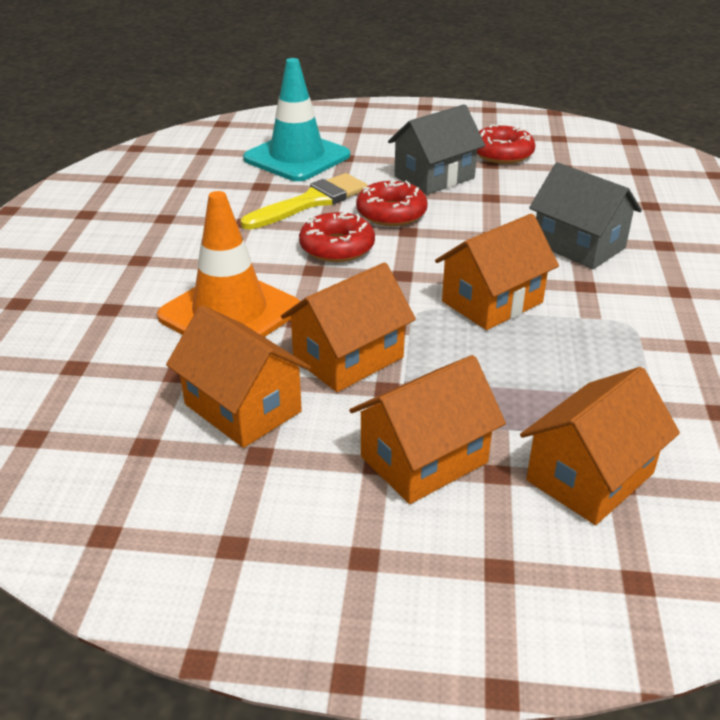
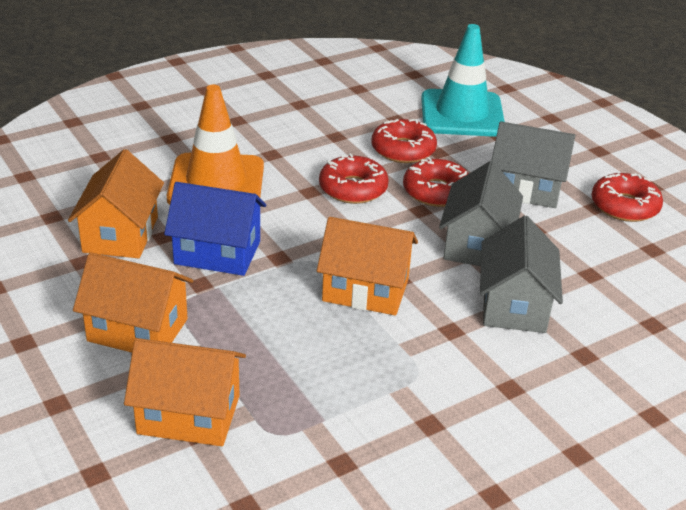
camera: 50 degrees right, 0 degrees up
(311, 202) = (403, 150): yellow brush -> red donut
(348, 358) = (217, 252): orange house -> blue house
(484, 227) = (477, 244): none -> grey house

